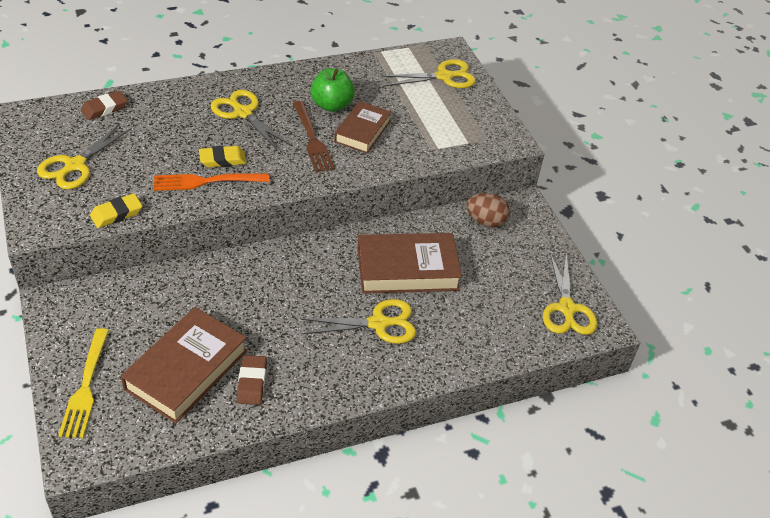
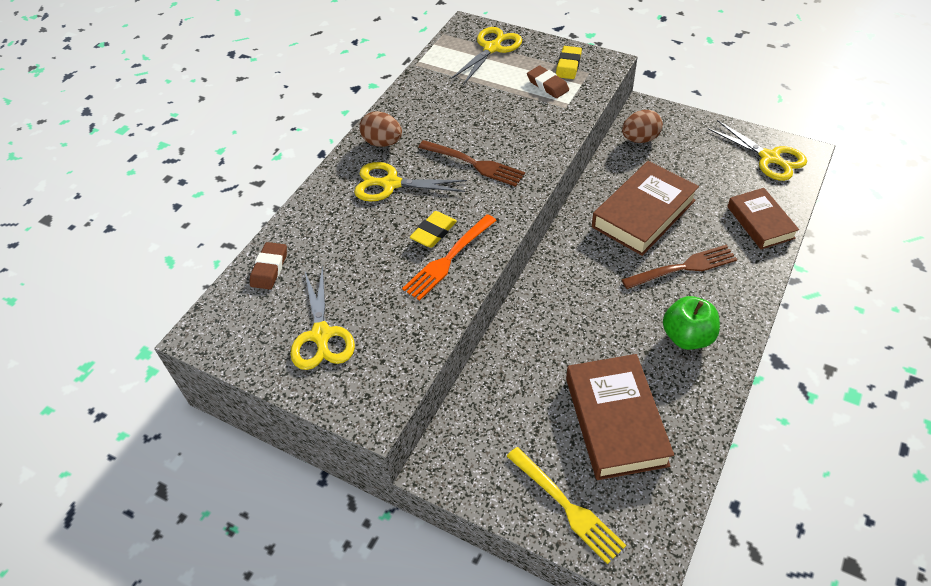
camera: 35 degrees left, 5 degrees up
(116, 214) = (420, 344): yellow eraser -> yellow eraser (568, 65)
(252, 382) = (671, 386): brown eraser -> brown eraser (547, 85)
(277, 85) = (382, 143): none -> brown egg
(331, 105) = (447, 127): green apple -> green apple (687, 337)
(362, 131) = (500, 130): brown book -> brown book (760, 222)
(378, 323) = (683, 267): yellow scissors -> brown fork

